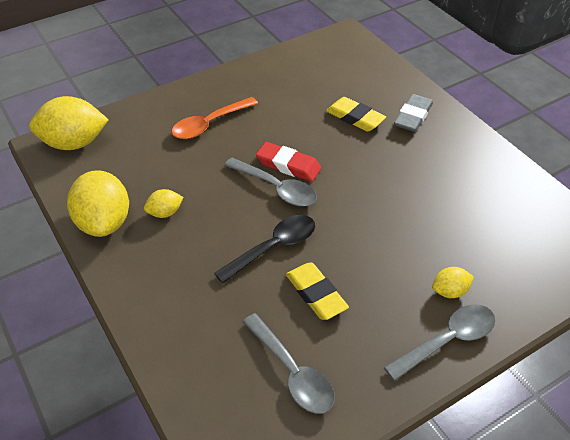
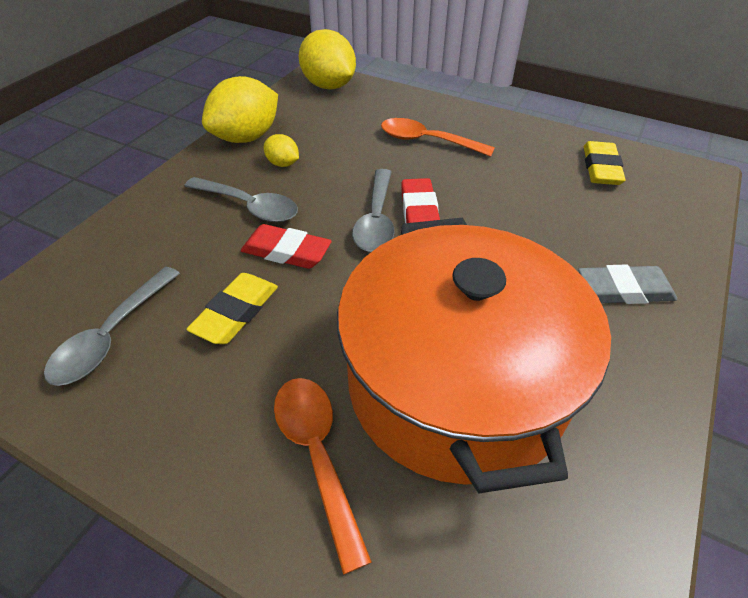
camera: 60 degrees right, 0 degrees up
(273, 247) = (286, 252): black spoon -> red eraser
(355, 118) = (556, 237): yellow eraser -> yellow eraser (601, 168)
(435, 214) = (456, 384): none -> orange pot
(447, 340) = (223, 484): grey spoon -> grey spoon (249, 206)
(450, 291) = (317, 454): yellow lemon -> orange spoon

